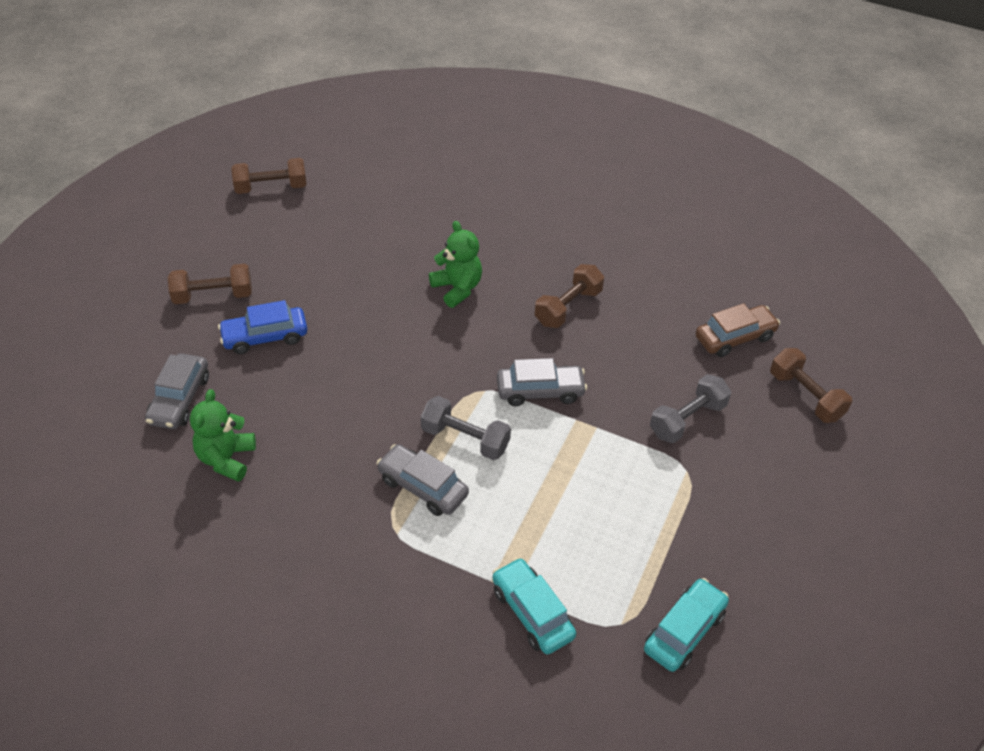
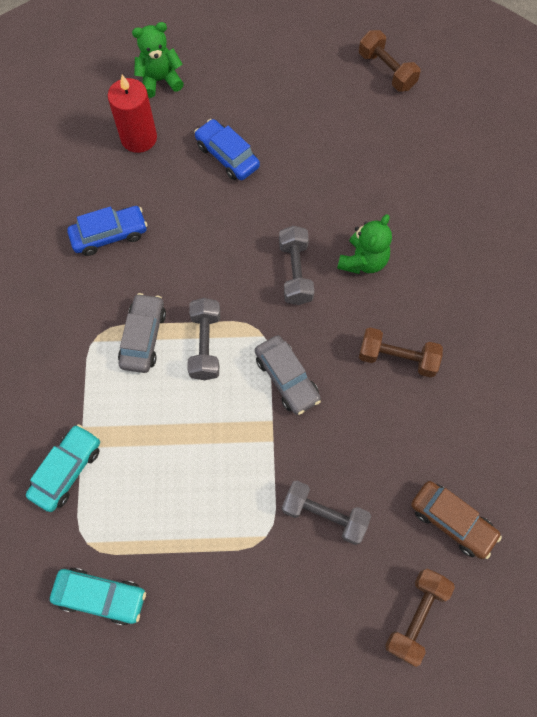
camera: 65 degrees right, 20 degrees up
(179, 399) = (139, 138): grey car -> red candle
(213, 295) = (247, 100): brown dumbbell -> none
(226, 458) = (103, 196): green teddy bear -> green teddy bear (160, 80)
(280, 470) = (109, 235): none -> blue car
(435, 339) = (295, 272): none -> grey dumbbell

